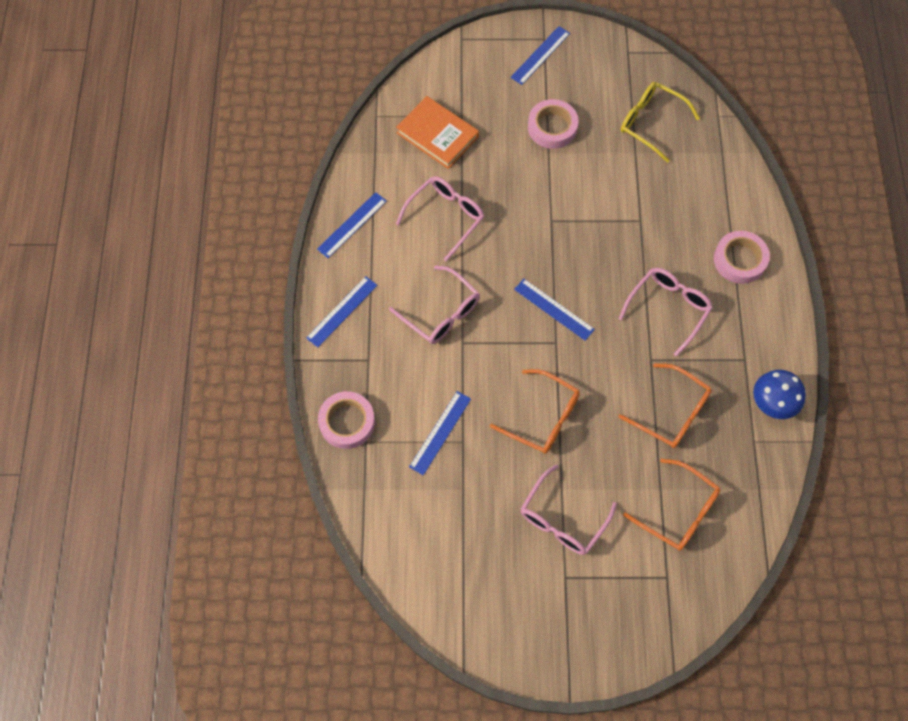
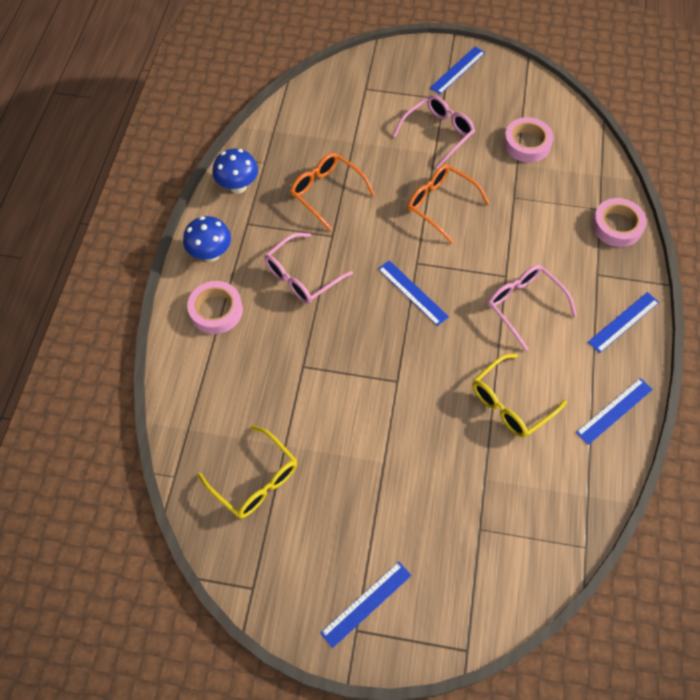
camera: 170 degrees left, 5 degrees down
(437, 135) = (511, 507): orange book -> none
(440, 432) = (533, 206): blue ruler -> blue ruler (457, 70)
(446, 217) = (510, 403): pink glasses -> yellow glasses
(552, 127) = (373, 494): pink tape -> pink tape (527, 144)
(679, 512) = (343, 125): orange glasses -> none
(768, 318) = (211, 254): none -> blue mushroom

